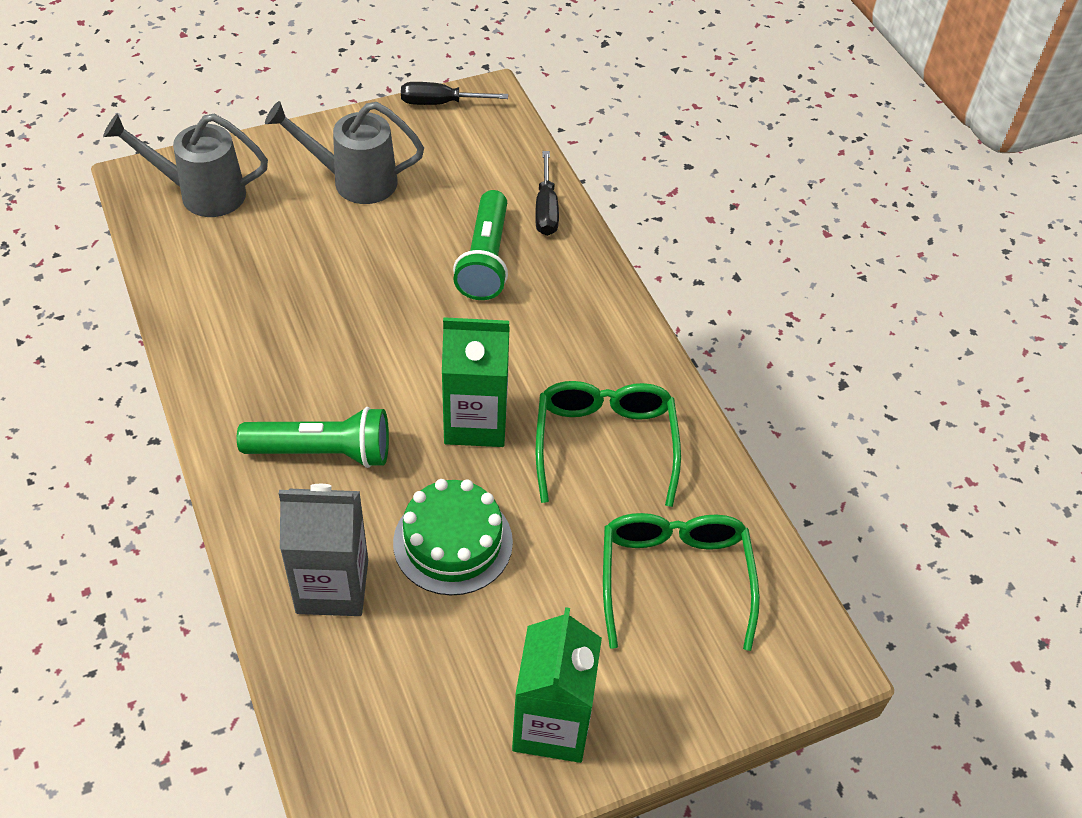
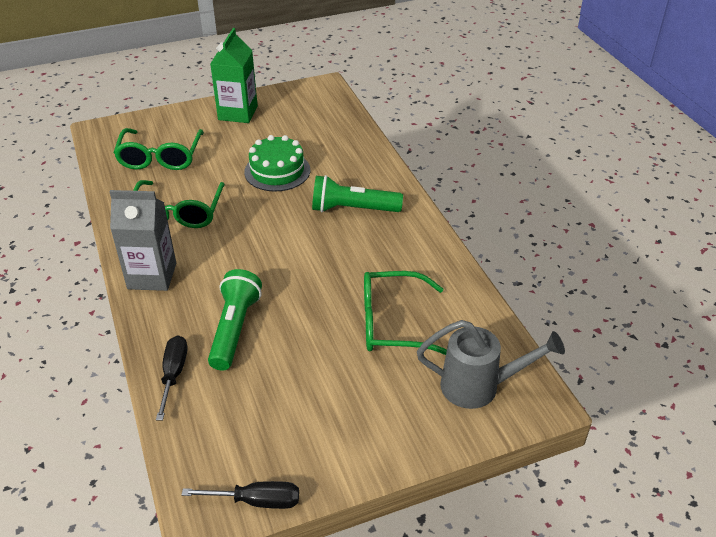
camera: 175 degrees left, 10 degrees down
(288, 265) = (392, 323): none -> green glasses
(332, 586) = (342, 155): grey carton -> grey carton (152, 276)
(354, 181) = (344, 401): grey watering can -> none
(475, 422) = (257, 224): green carton -> none

